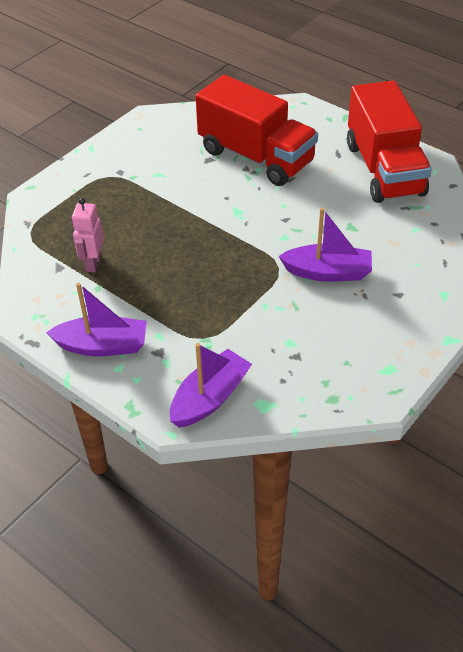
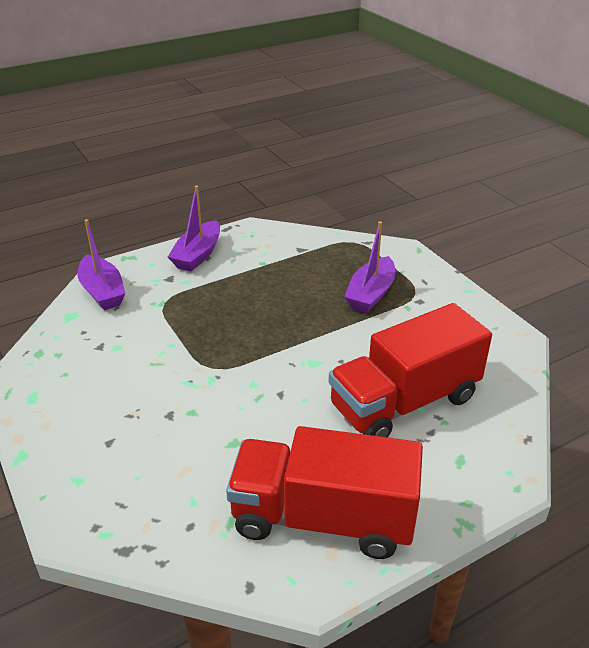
camera: 110 degrees right, 10 degrees down
(93, 263) = (293, 265): pink robot -> none
(328, 272) = (180, 399): purple boat -> purple boat (370, 294)

